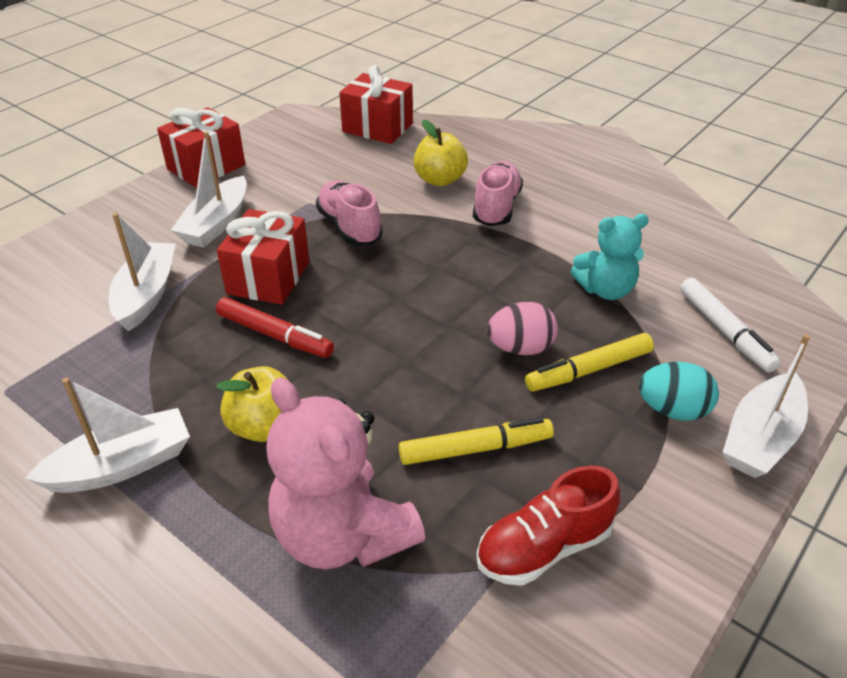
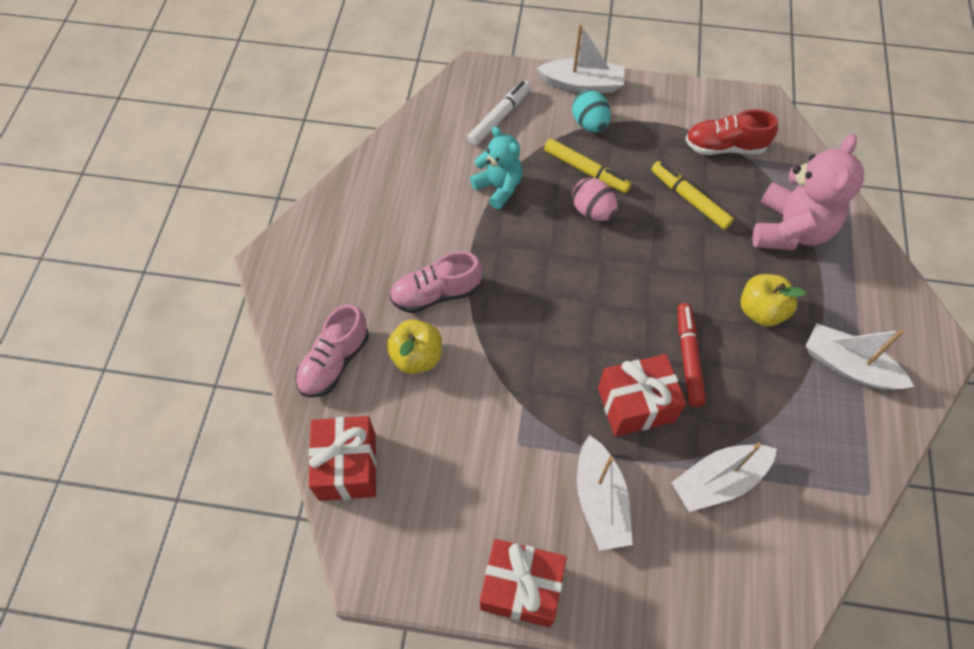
camera: 120 degrees left, 20 degrees up
(216, 224) = (600, 500): white boat -> white boat turned 90 degrees clockwise
(349, 227) = (533, 387): pink shoe -> pink shoe (334, 362)
(544, 547) = (724, 147): red shoe -> red shoe turned 150 degrees clockwise

